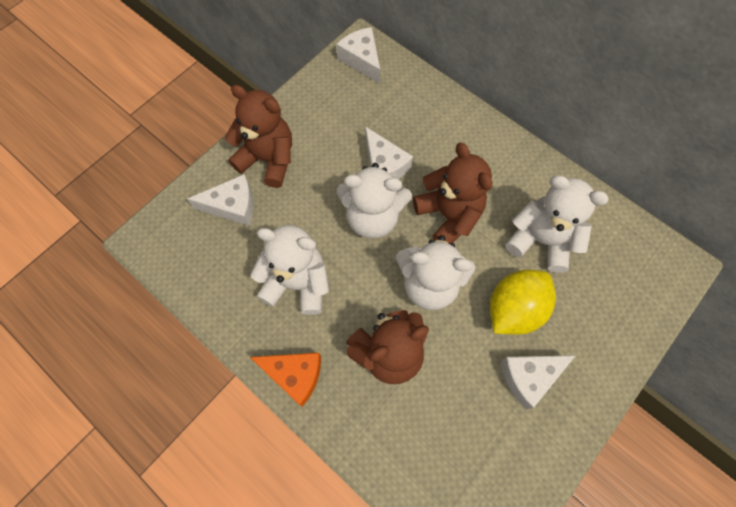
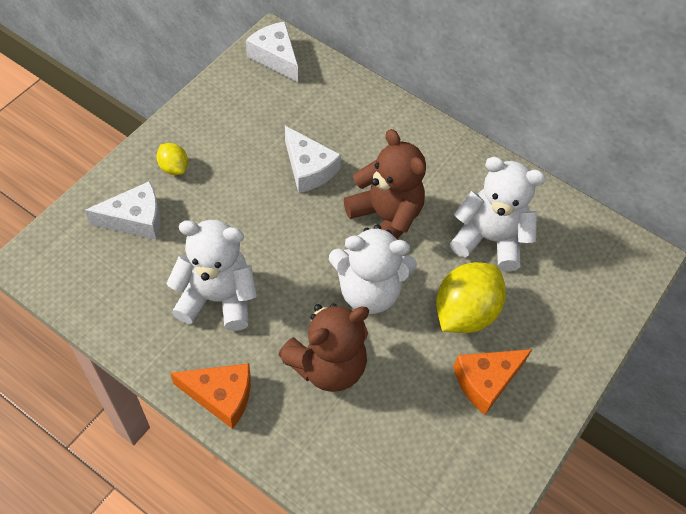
camera: 10 degrees left, 10 degrees down
(268, 159) = (174, 167): brown teddy bear -> yellow lemon
(372, 217) = (299, 224): white teddy bear -> none
(529, 377) = (486, 381): white cheese -> orange cheese

